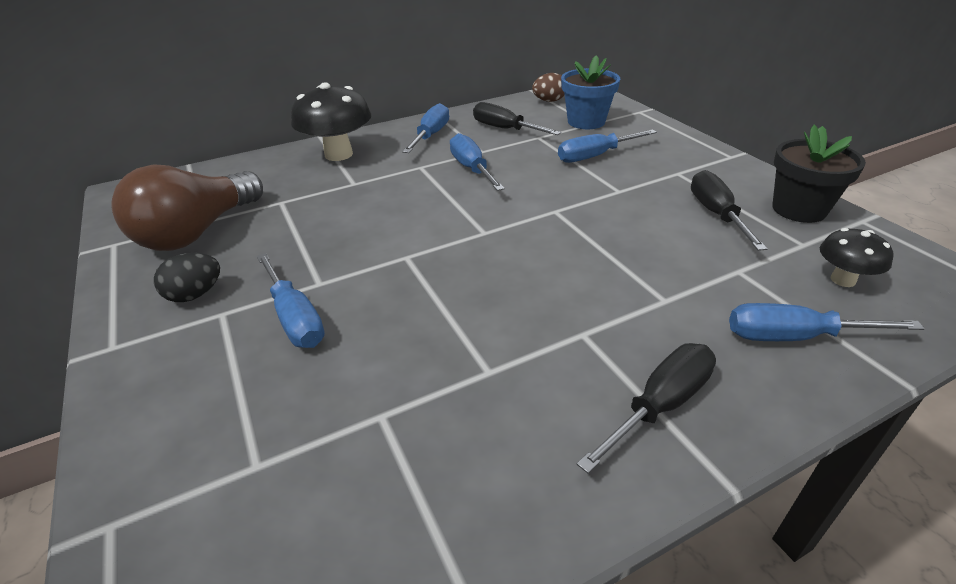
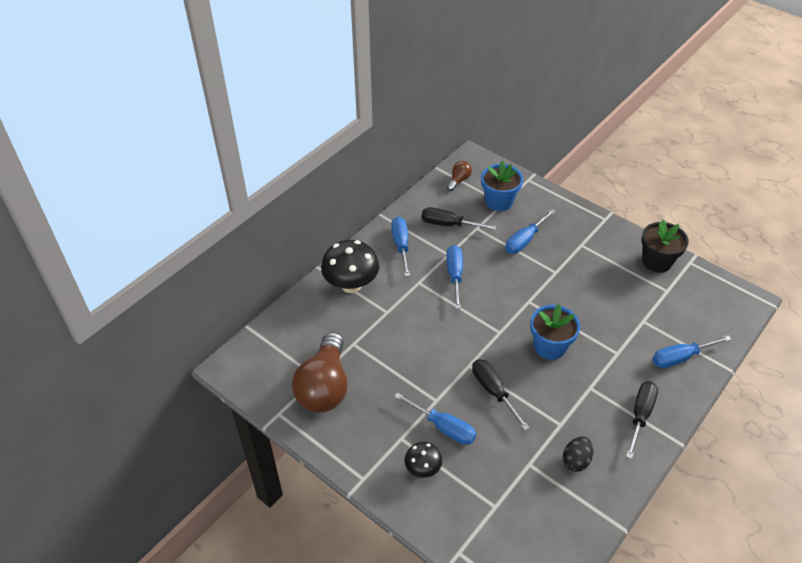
camera: 25 degrees left, 10 degrees up
(195, 294) = (373, 431): black egg -> black egg (576, 460)
(472, 169) = (455, 275): blue screwdriver -> blue screwdriver turned 45 degrees clockwise
(549, 101) = (459, 180): brown egg -> brown light bulb
(549, 265) = (550, 346): none -> blue flower pot
(716, 214) = (617, 278): black screwdriver -> black screwdriver (493, 392)
(843, 280) = (691, 312): black mushroom -> black mushroom (423, 469)

